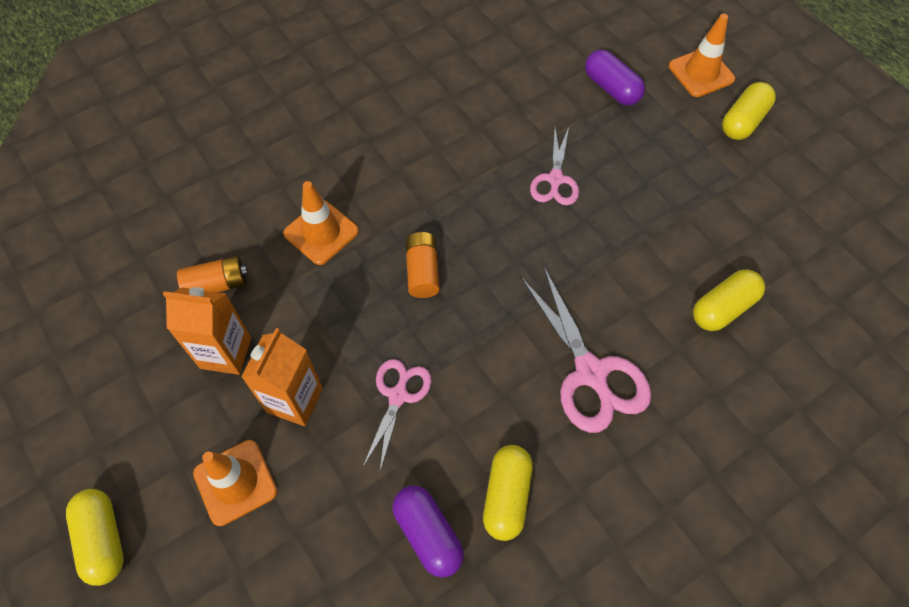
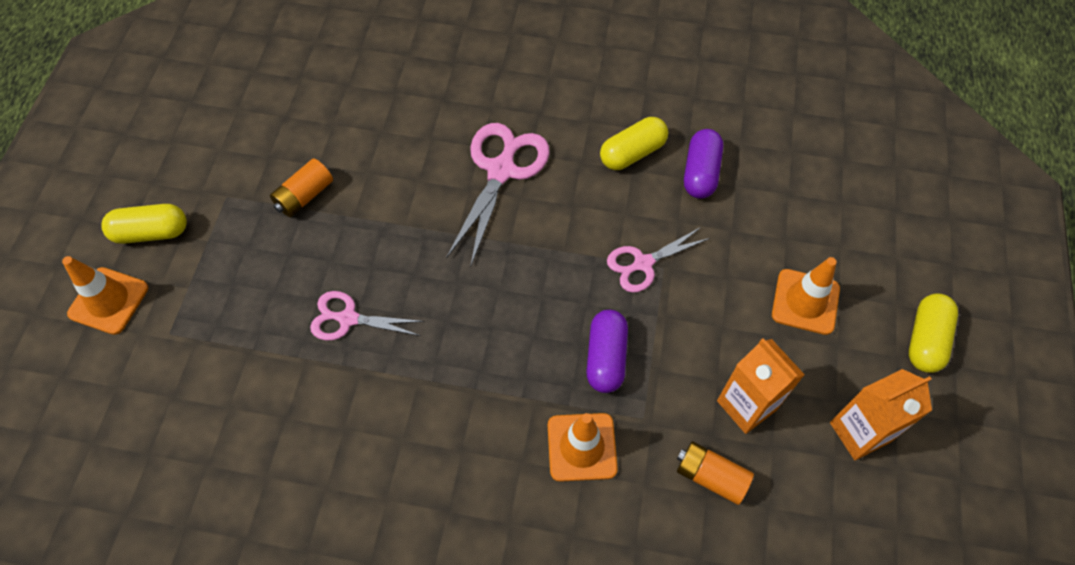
camera: 135 degrees left, 0 degrees up
(295, 400) = (720, 322): orange carton -> orange carton (859, 432)
(422, 271) = (535, 336): orange battery -> orange battery (304, 196)
(555, 179) = (348, 318): pink scissors -> pink scissors turned 135 degrees counterclockwise
(611, 88) = (192, 357): purple capsule -> purple capsule (606, 357)
(723, 308) = (369, 134): yellow capsule -> none

